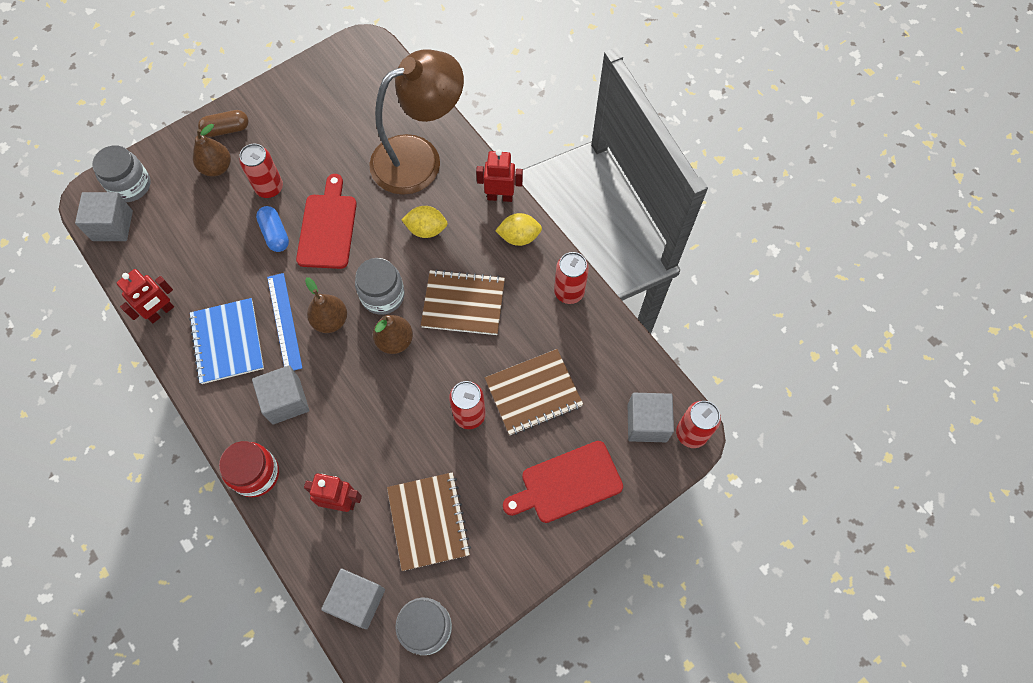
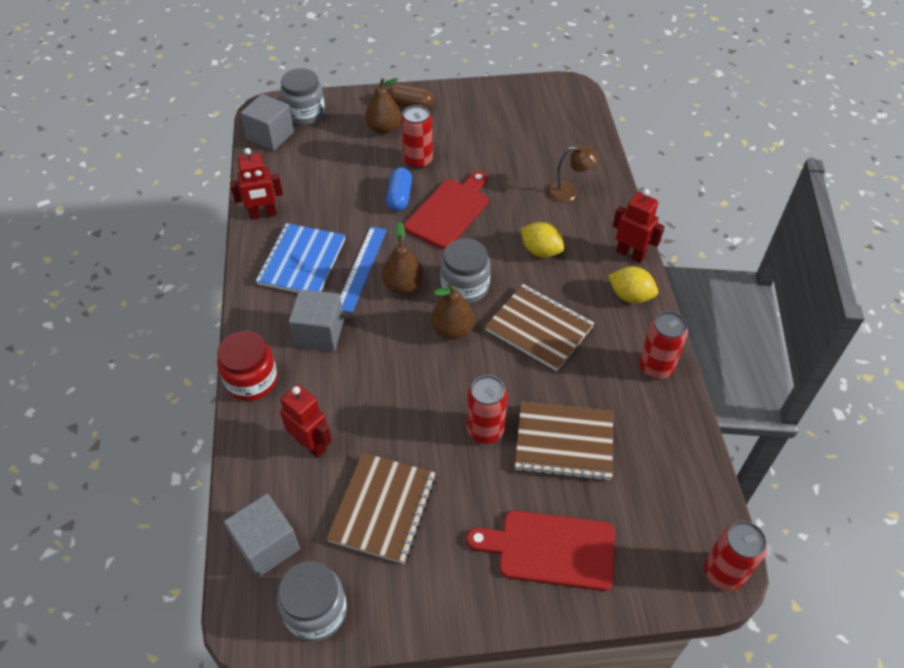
camera: 30 degrees right, 15 degrees down
(419, 158) = (569, 192): brown lamp -> brown lamp, size x0.41
(647, 423) = (675, 535): grey cube -> none

